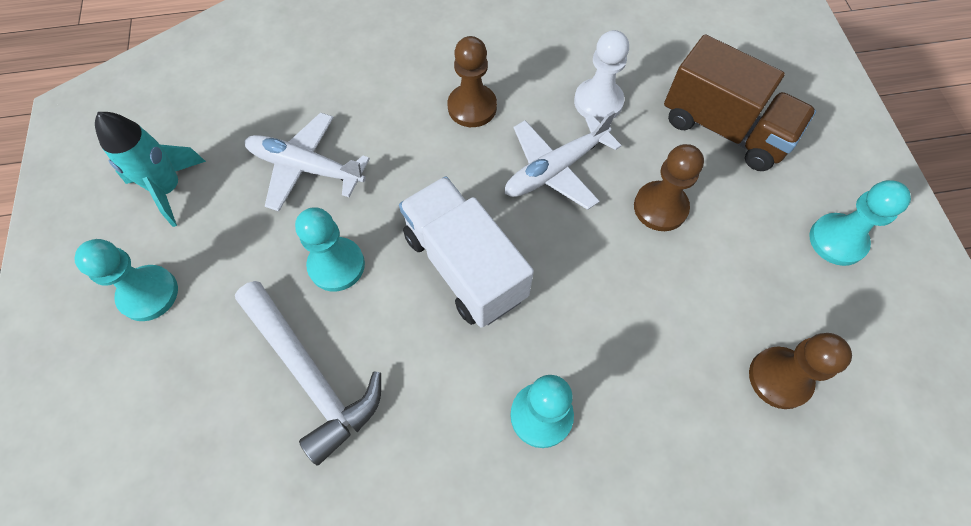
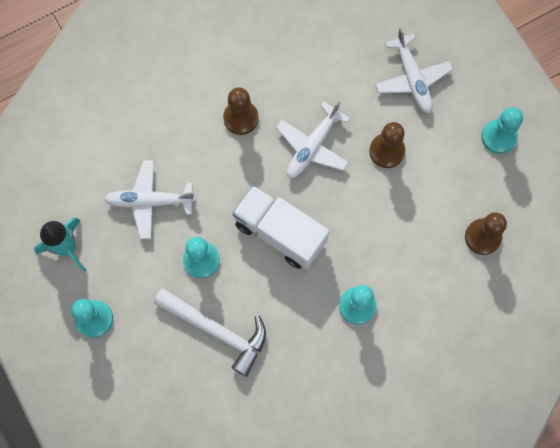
camera: 20 degrees left, 10 degrees up
(598, 102) = (324, 85): white pawn -> none
(724, 128) = (412, 78): brown truck -> white plane

